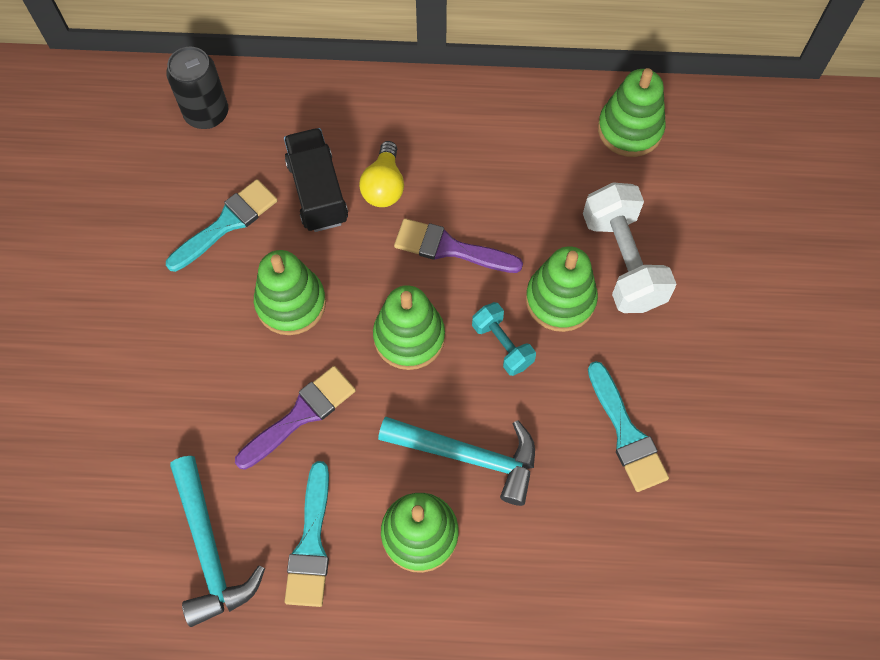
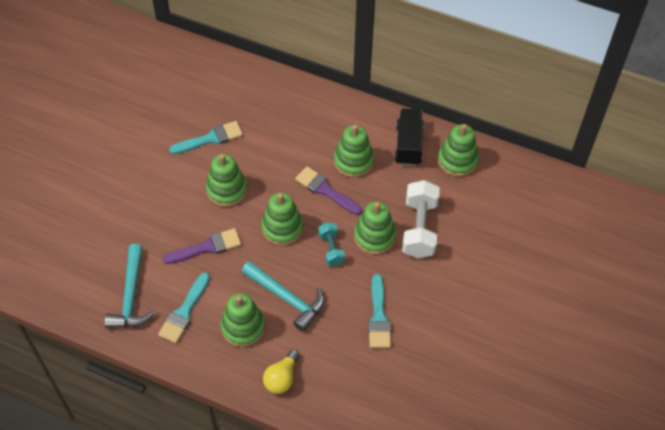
camera: 20 degrees right, 10 degrees down
(206, 113) = (224, 79): black can -> none
(317, 192) = (266, 138): black truck -> black truck (408, 145)
(384, 186) = (304, 146): yellow light bulb -> yellow light bulb (282, 378)
(472, 184) = (353, 161): none -> green stacking toy

